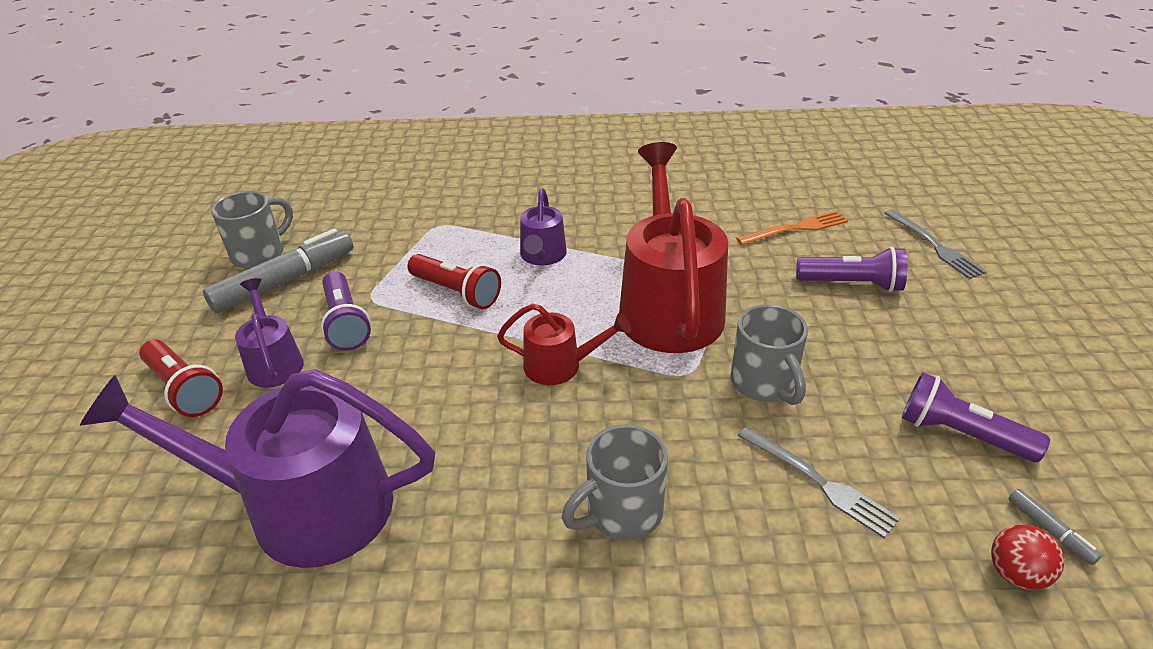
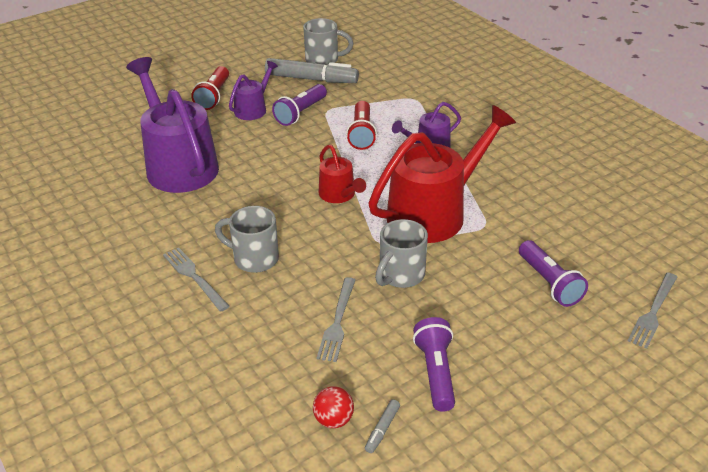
camera: 55 degrees right, 0 degrees up
(608, 609) = (194, 277): none -> grey fork
(796, 228) = (589, 237): orange fork -> none

